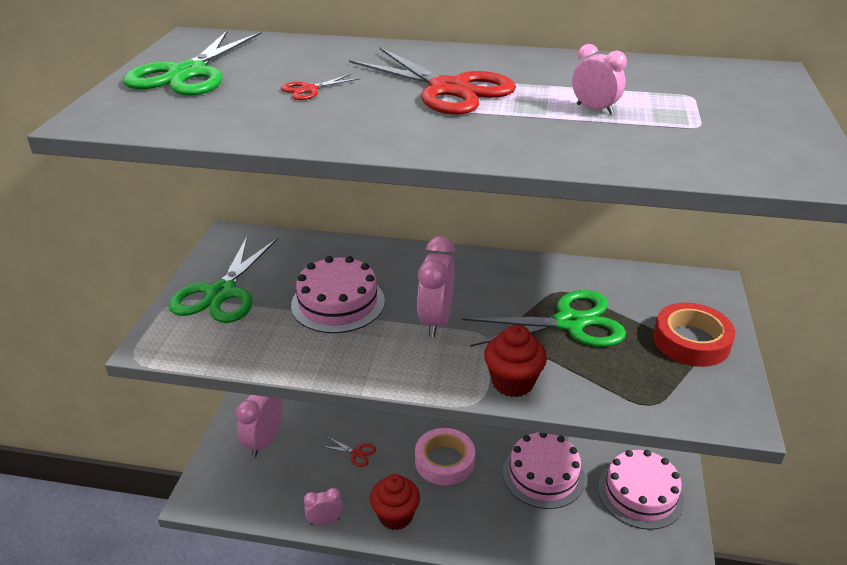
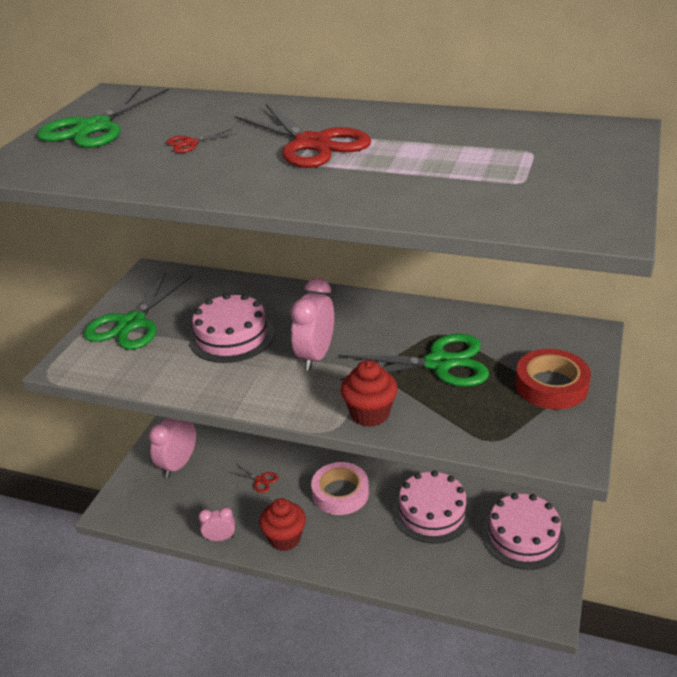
camera: 10 degrees right, 0 degrees up
(594, 109) = (434, 164): pink clock -> none

